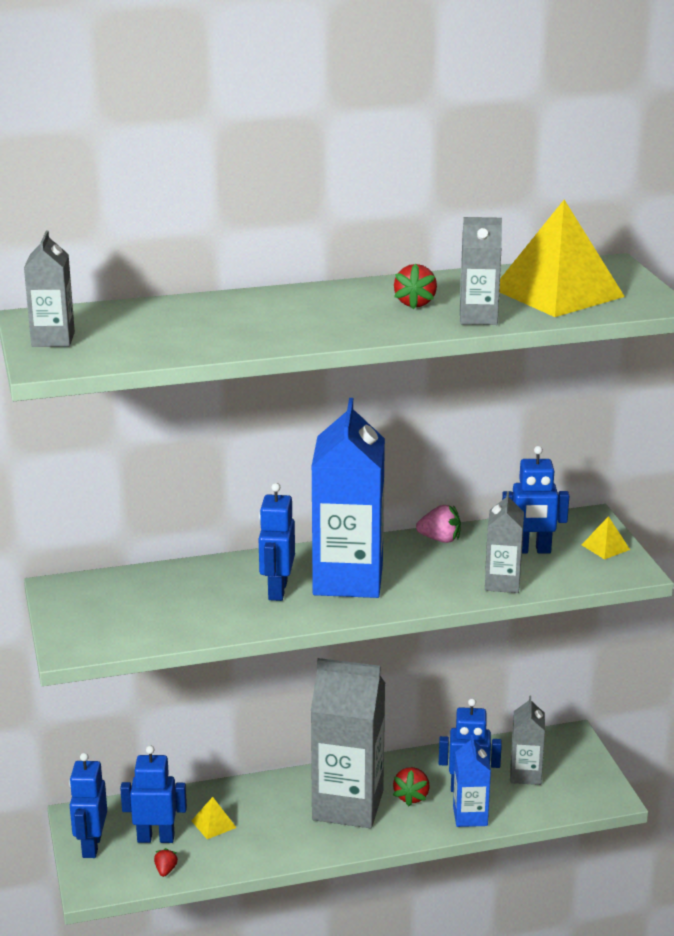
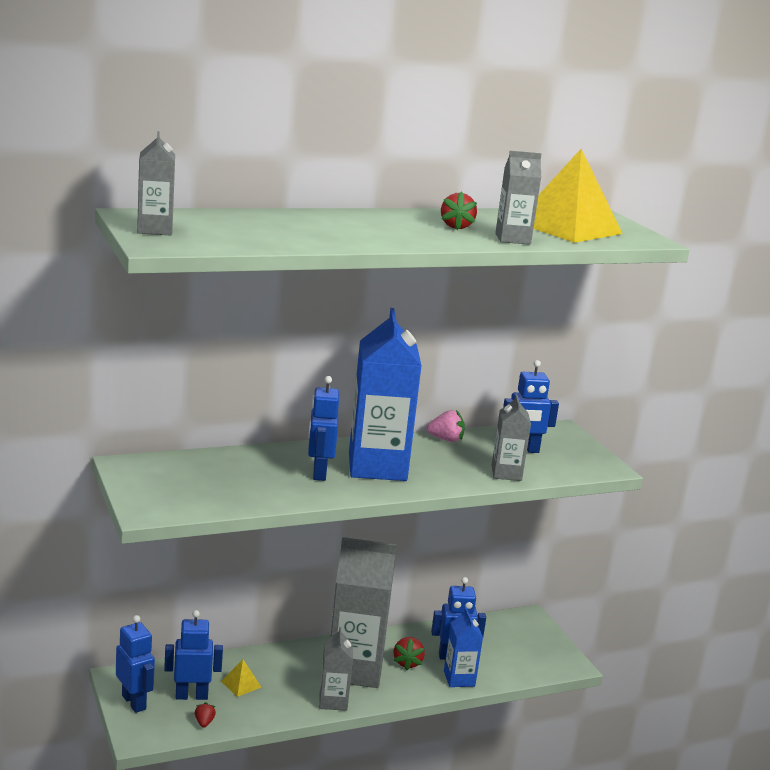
camera: 10 degrees left, 5 degrees down
(91, 846) = (134, 702): blue robot -> blue robot turned 150 degrees clockwise
(525, 774) = (498, 646): grey carton -> grey carton (333, 701)
(605, 547) = (581, 450): yellow pyramid -> none

